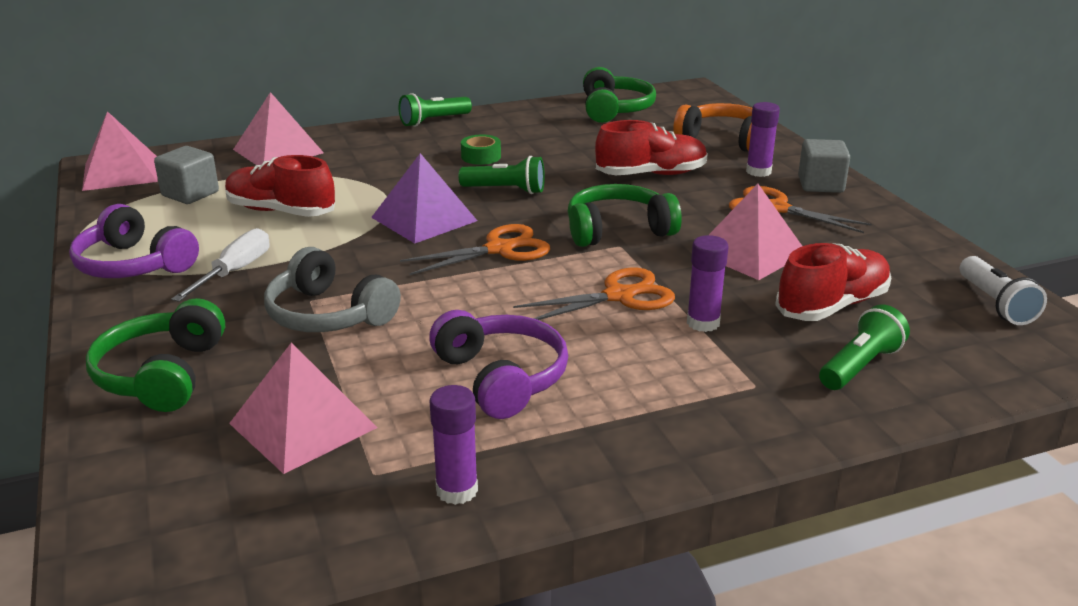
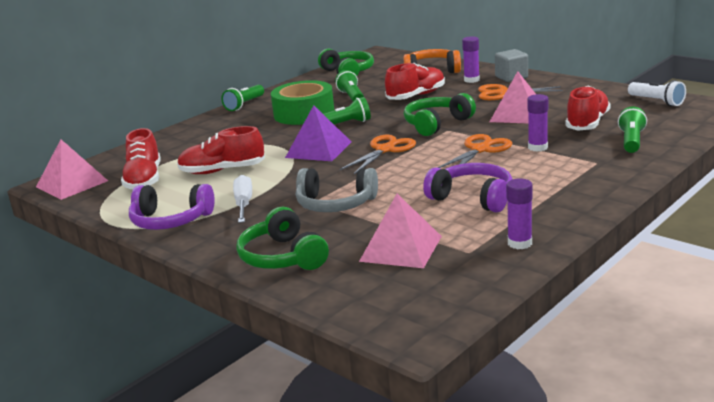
camera: 25 degrees left, 5 degrees down
(190, 194) = (144, 180): grey cube -> red shoe
(278, 151) = (166, 144): pink pyramid -> none
(481, 156) = (304, 113): green tape -> green tape, size x2.27
(569, 149) = (351, 97): none -> green flashlight

